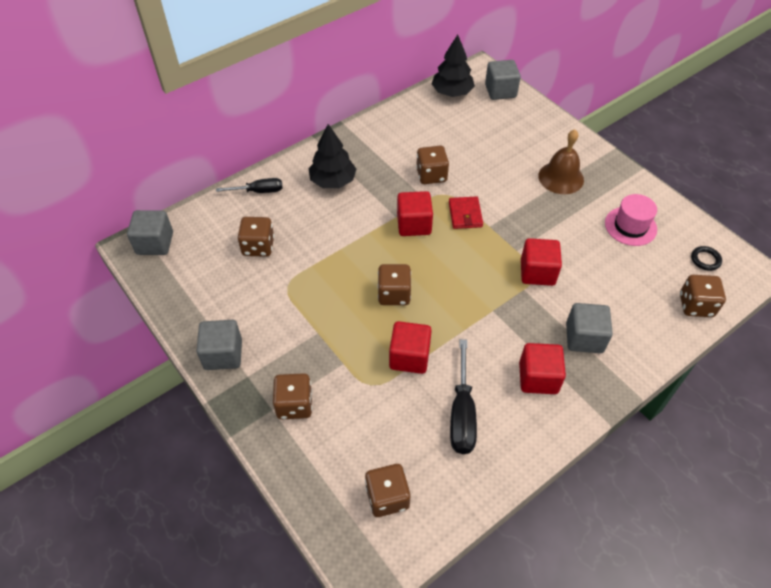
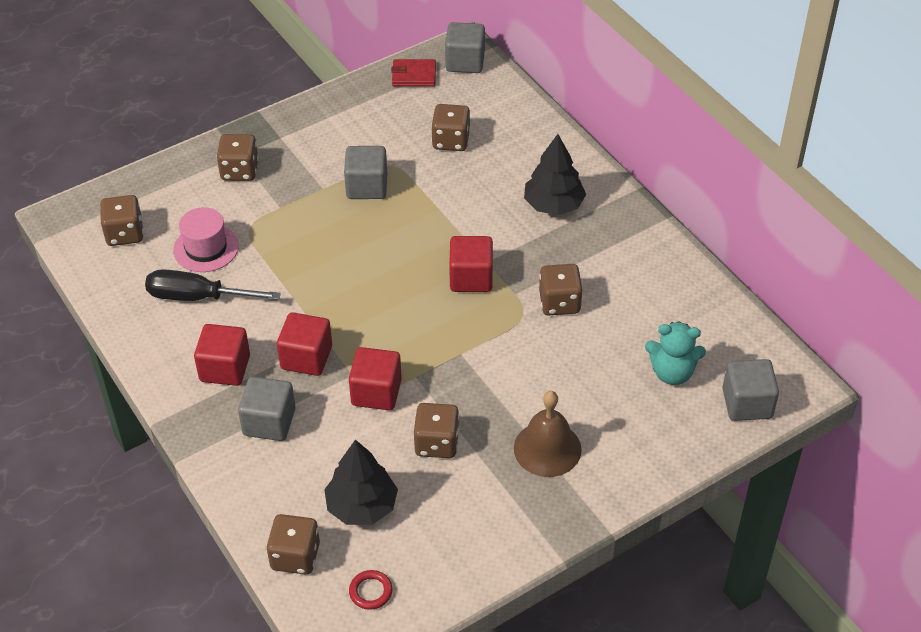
camera: 95 degrees right, 5 degrees down
(223, 354) = (309, 119): grey cube -> grey cube (367, 186)
(258, 191) = (539, 139): black screwdriver -> none
(394, 294) = (364, 252): brown dice -> brown dice (437, 443)
(409, 357) = (276, 260): red cube -> red cube (306, 358)
(452, 92) = (740, 342): black tree -> black tree (362, 506)
(465, 214) = (484, 331): red wallet -> red wallet (414, 75)
(483, 121) = (672, 372): none -> turquoise teddy bear
(630, 226) = (444, 514): pink hat -> pink hat (206, 248)
(705, 260) = (370, 591): black ring -> red ring

